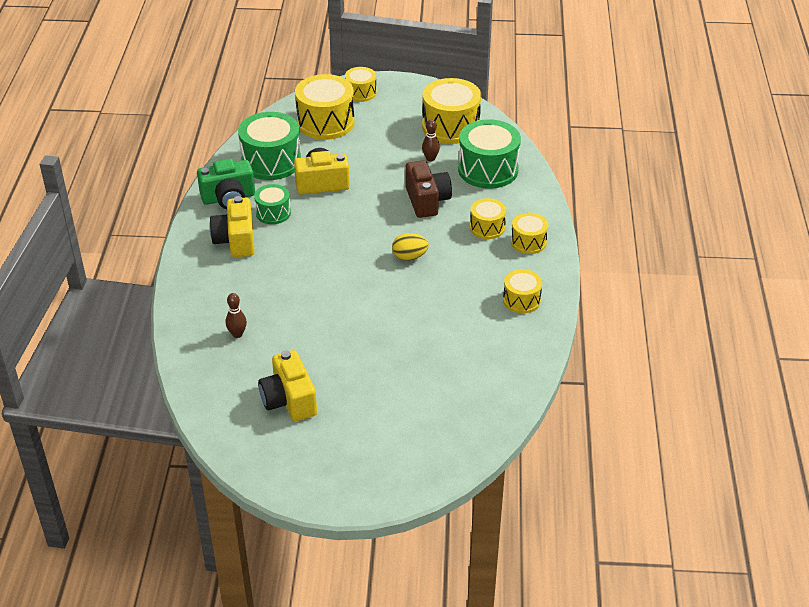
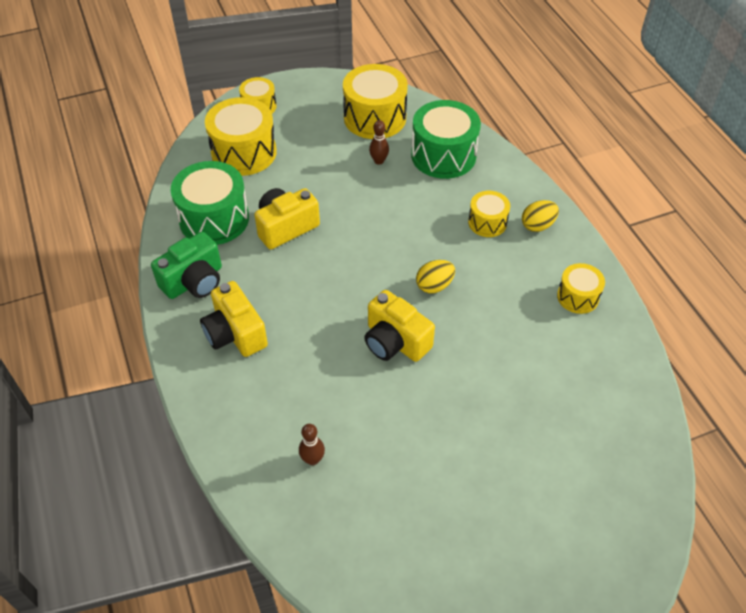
camera: 25 degrees left, 10 degrees up
(273, 213) = (255, 283): green drum -> none
(289, 400) = (426, 527): yellow camera -> yellow camera (395, 341)
(427, 201) = (407, 211): brown camera -> none
(528, 242) = (537, 225): yellow drum -> yellow egg

